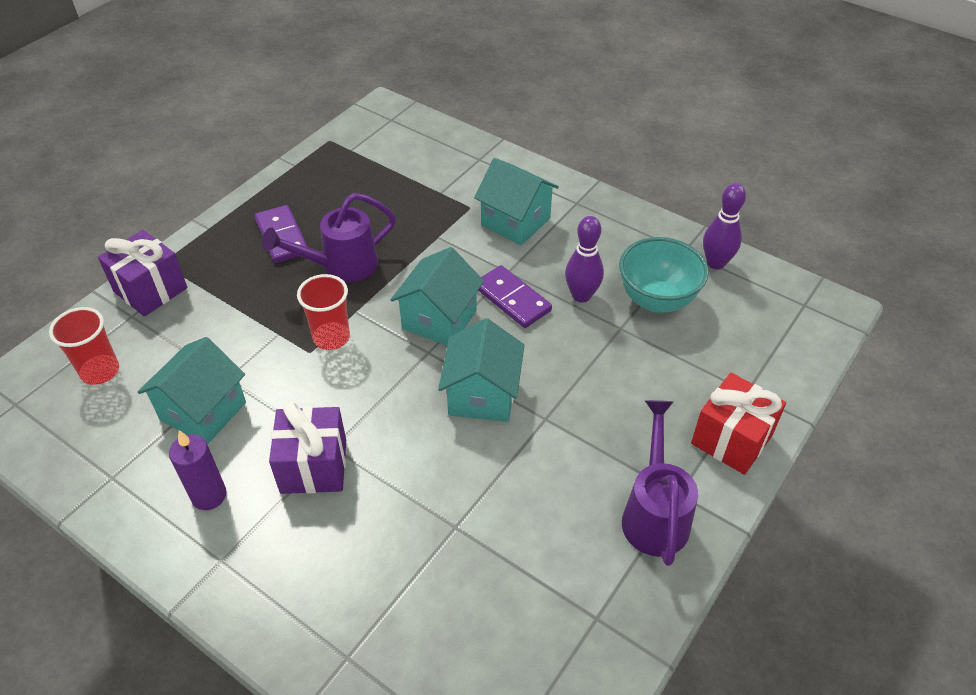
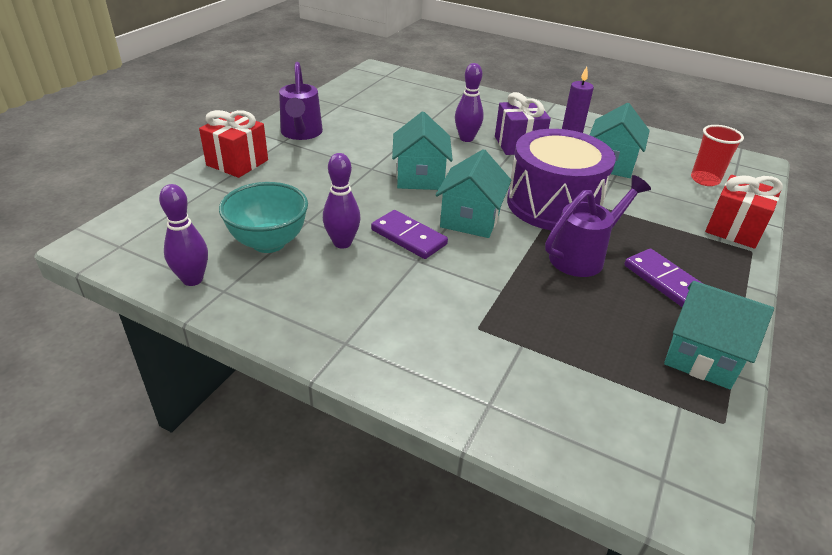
camera: 170 degrees right, 10 degrees down
(150, 290) = (734, 229): purple gift -> red gift
(331, 337) = (553, 204): red cup -> purple drum
(390, 487) = (466, 138): none -> purple bowling pin
(515, 222) = (419, 312): turquoise house -> turquoise house (702, 356)

